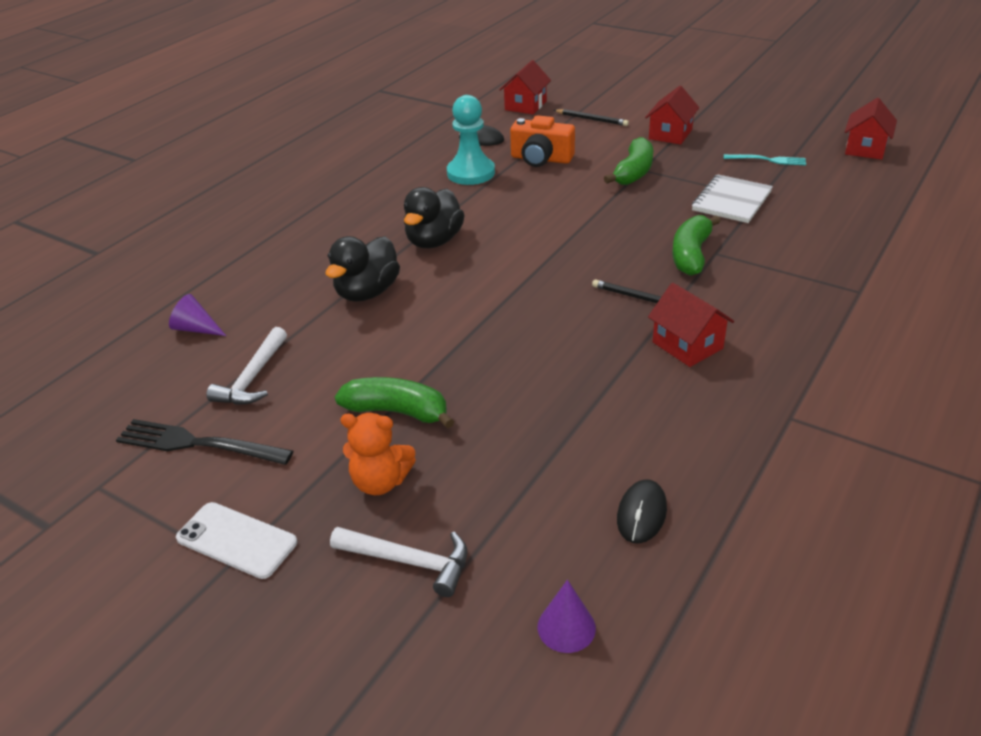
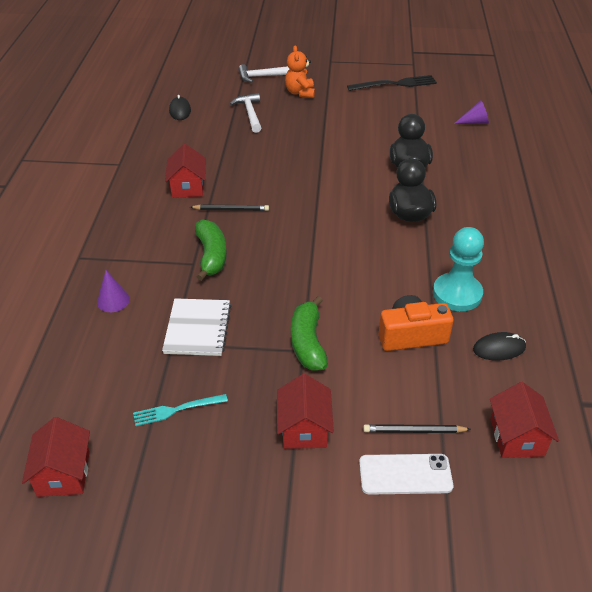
camera: 150 degrees right, 5 degrees up
(237, 540) = (336, 66): white phone -> white phone (405, 474)
(253, 378) = (409, 111): white hammer -> white hammer (250, 113)
(380, 482) = (300, 93): orange teddy bear -> orange teddy bear turned 75 degrees counterclockwise
(397, 411) = (320, 116): green banana -> none
(566, 627) = (193, 76): purple cone -> purple cone (113, 300)
(687, 345) = (188, 187): red house -> red house turned 60 degrees clockwise

